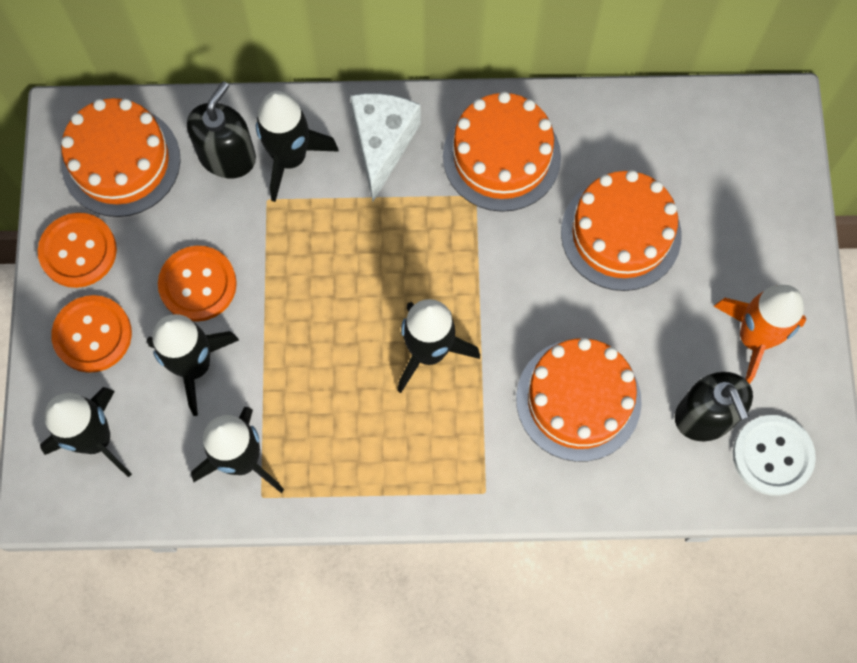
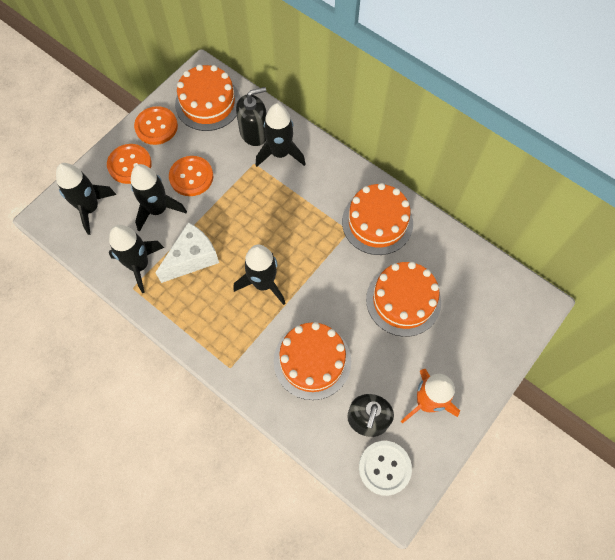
camera: 40 degrees right, 5 degrees down
(382, 144) = (326, 177): white cheese -> white cheese (192, 258)

